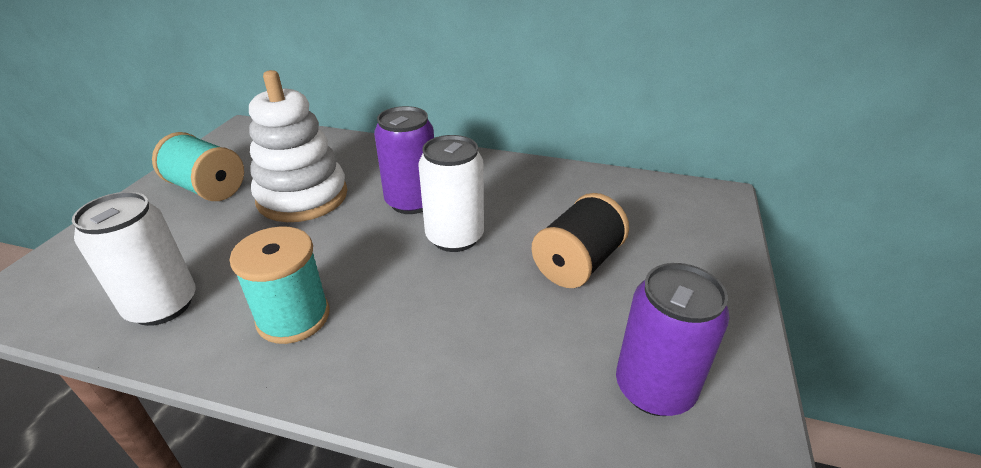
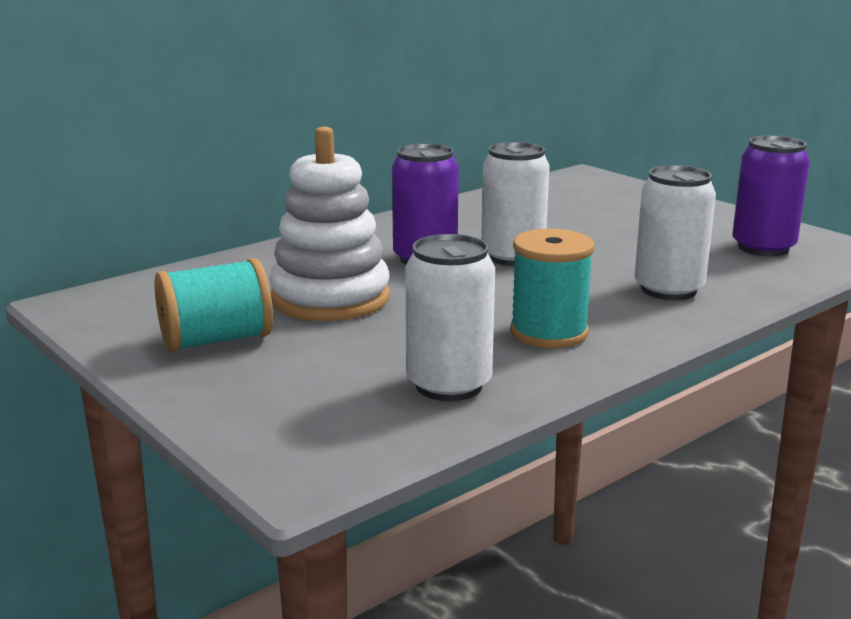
camera: 55 degrees left, 15 degrees down
(452, 355) = (668, 289): none -> white can
(577, 263) = (609, 231): black spool -> none

